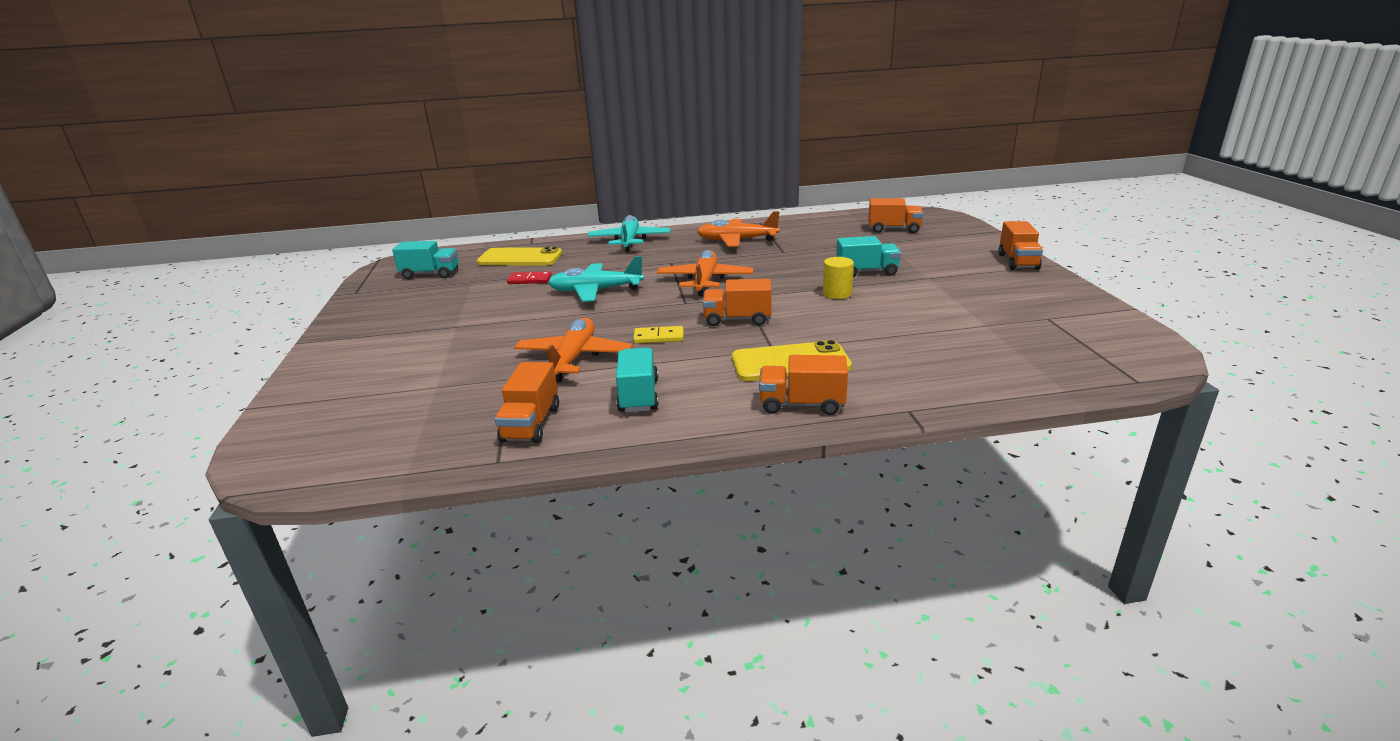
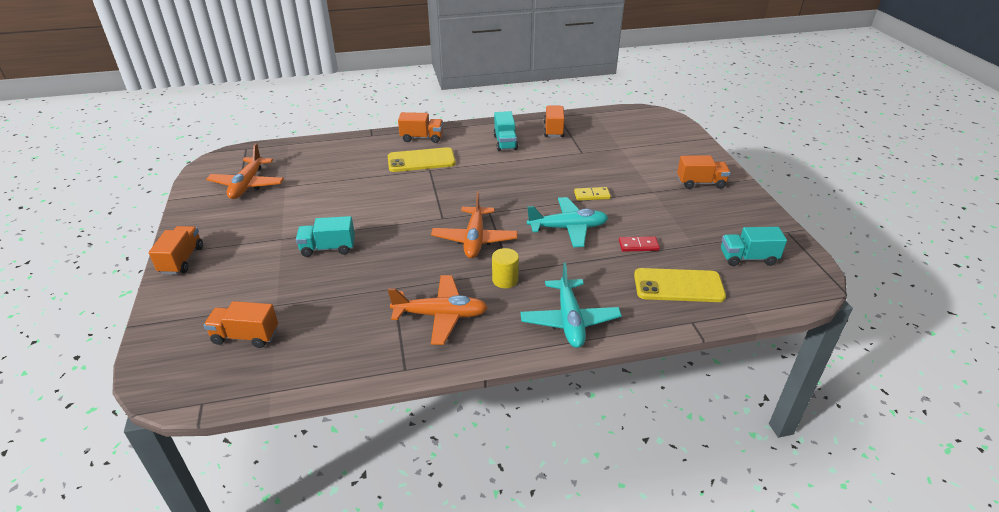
camera: 175 degrees right, 10 degrees up
(574, 358) = (551, 164): orange plane -> orange plane (247, 185)
(658, 337) = (503, 179): yellow domino -> yellow domino (592, 195)
(737, 319) = (449, 194): orange truck -> orange truck (700, 183)
(837, 293) = (367, 220): yellow cylinder -> yellow cylinder (505, 280)

